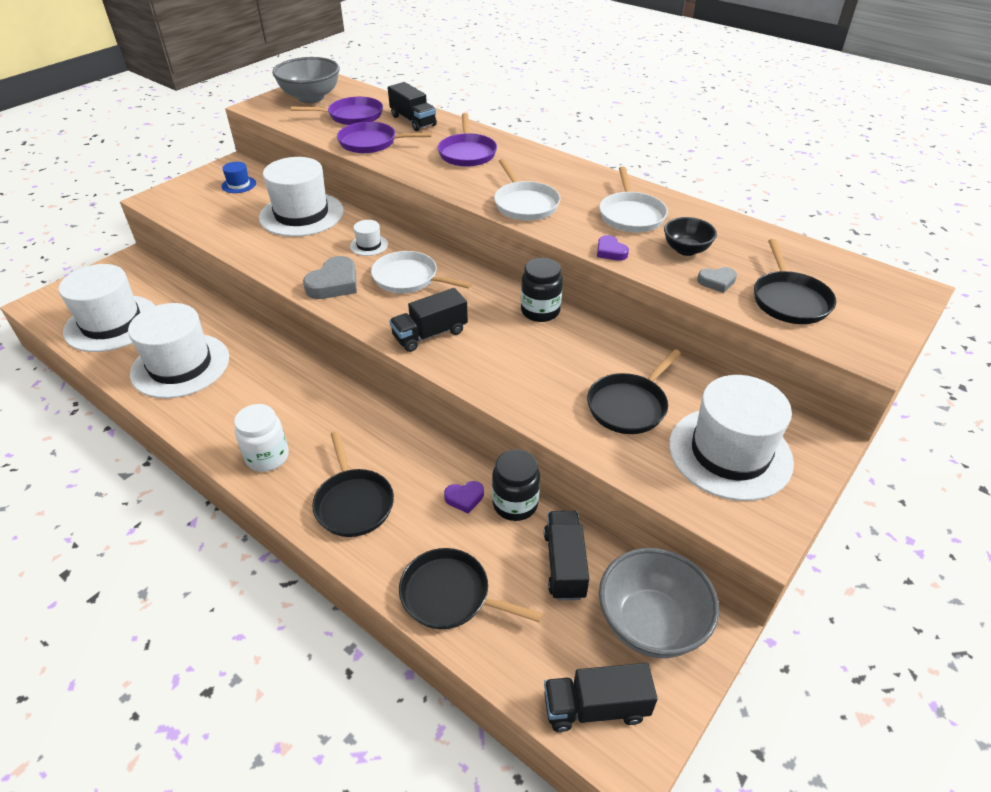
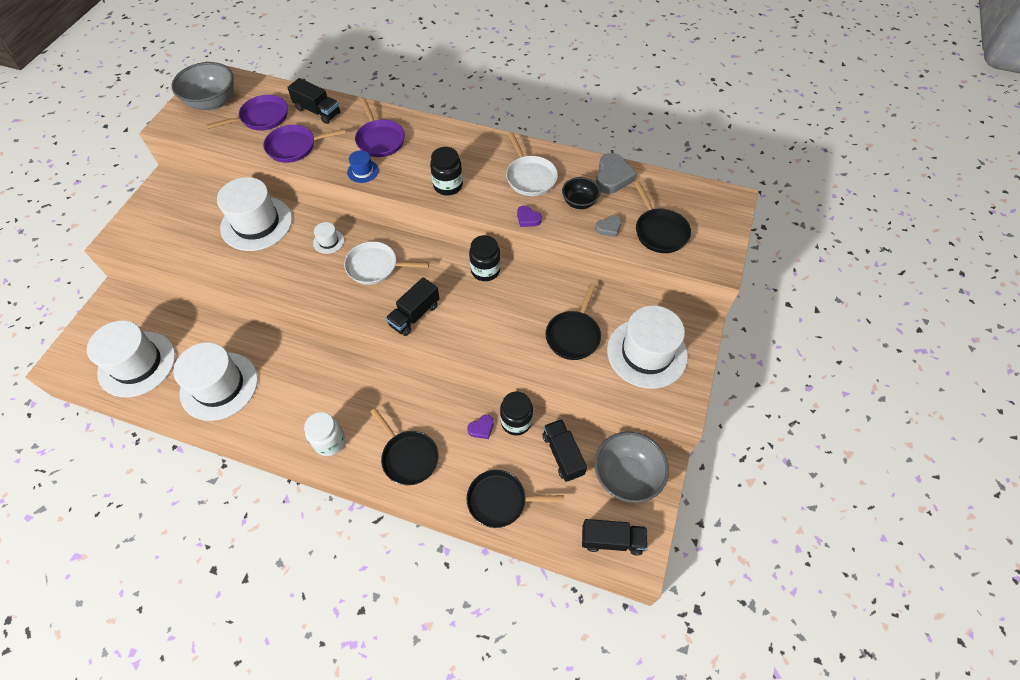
camera: 20 degrees left, 15 degrees up
(239, 185) = (183, 204): blue hat -> blue hat (363, 171)
(334, 283) = (319, 288): grey heart -> grey heart (612, 177)
(525, 204) = (448, 186): white pan -> black jar
(595, 707) = (612, 540): black truck -> black truck turned 150 degrees counterclockwise

